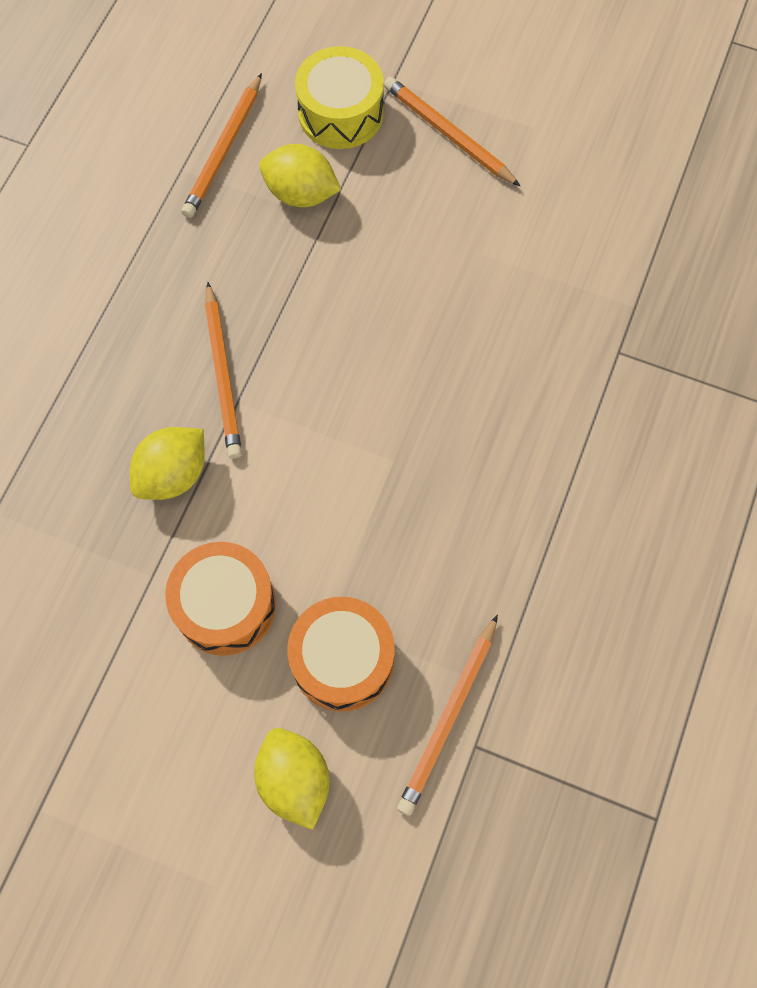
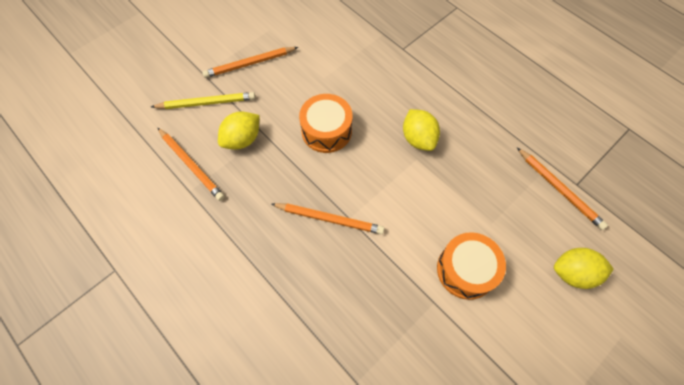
camera: 65 degrees left, 5 degrees down
(173, 474) = (378, 268): yellow lemon -> yellow lemon (418, 139)
(340, 113) = (206, 103): yellow drum -> yellow pencil
(342, 659) = (515, 224): orange drum -> orange drum (326, 130)

